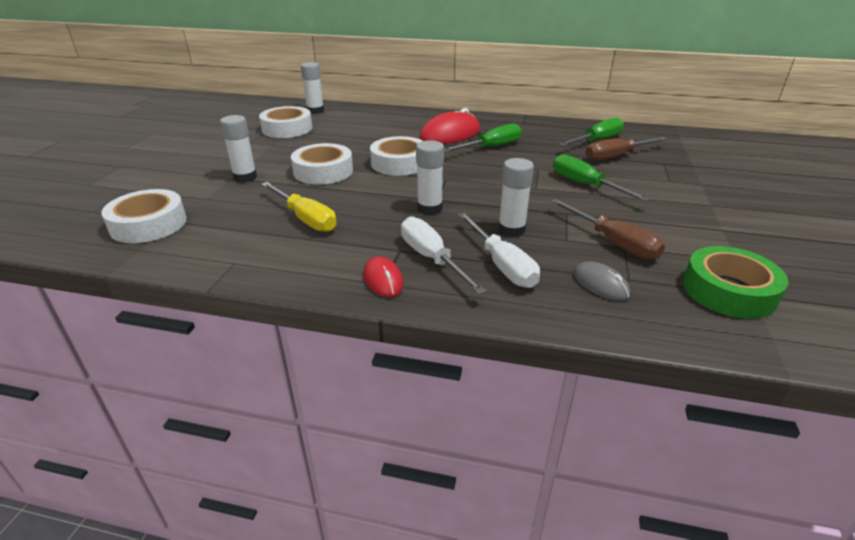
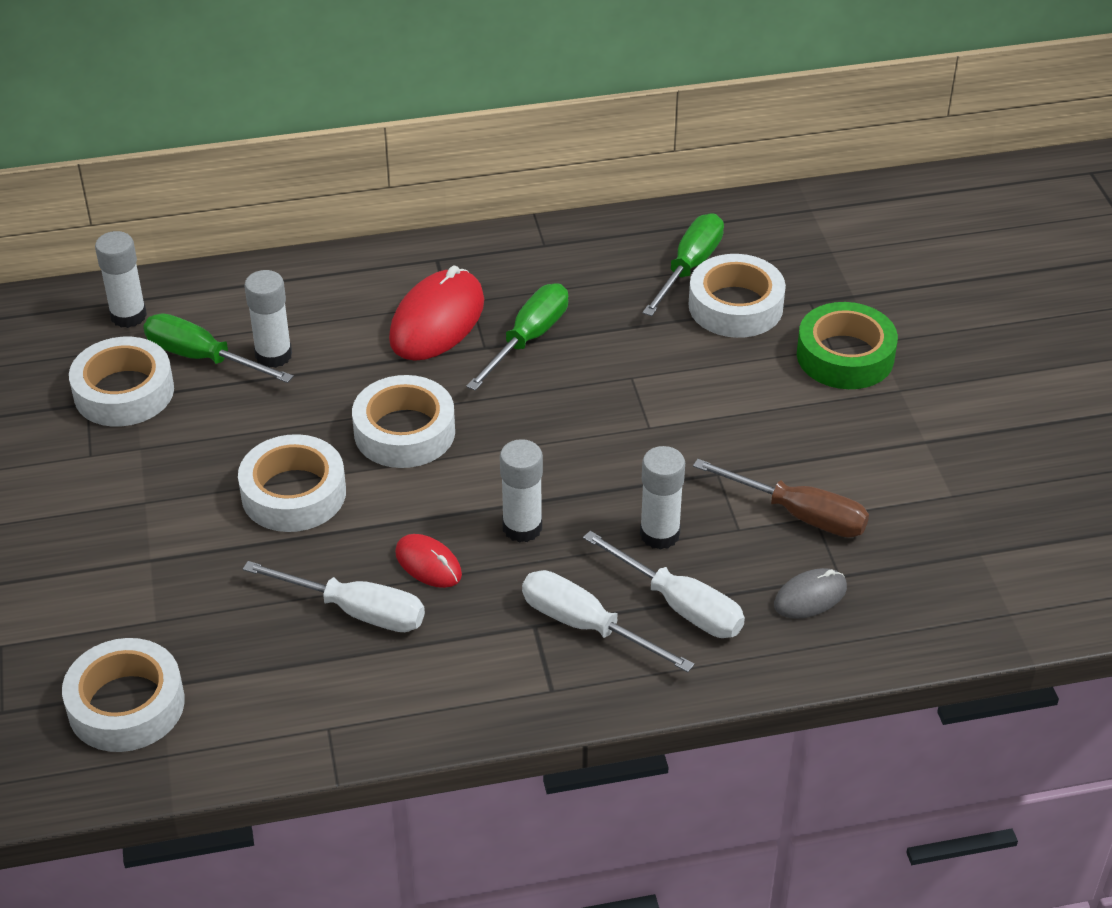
camera: 25 degrees left, 10 degrees up
(245, 177) = (174, 551): white glue stick -> white glue stick (273, 355)
(305, 218) = (356, 611): yellow screwdriver -> white screwdriver
(383, 279) = (548, 684): red mouse -> red mouse (428, 564)
(585, 185) = (717, 398): green screwdriver -> green screwdriver (202, 358)
(600, 284) = (810, 596): grey mouse -> grey mouse turned 60 degrees counterclockwise
(616, 157) = (735, 306): brown screwdriver -> white tape
(728, 291) = (954, 556): green tape -> green tape (845, 356)

